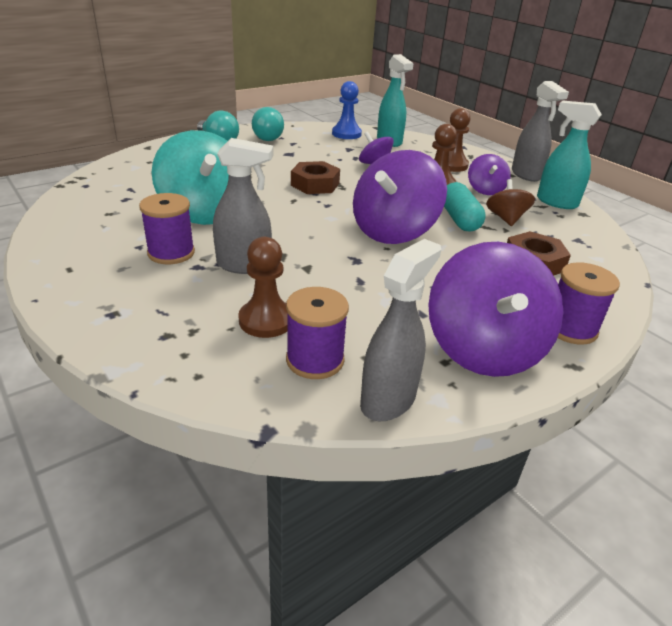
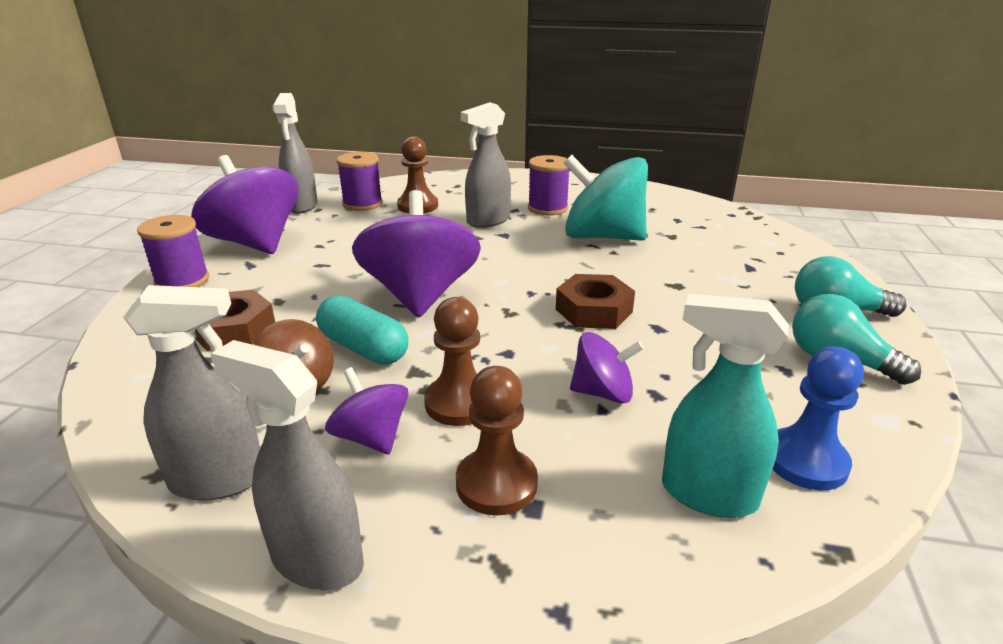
camera: 140 degrees right, 5 degrees down
(556, 202) = (218, 480): turquoise spray bottle -> grey spray bottle

